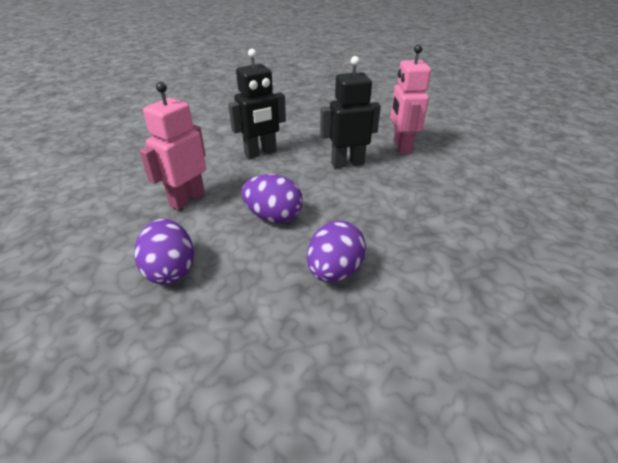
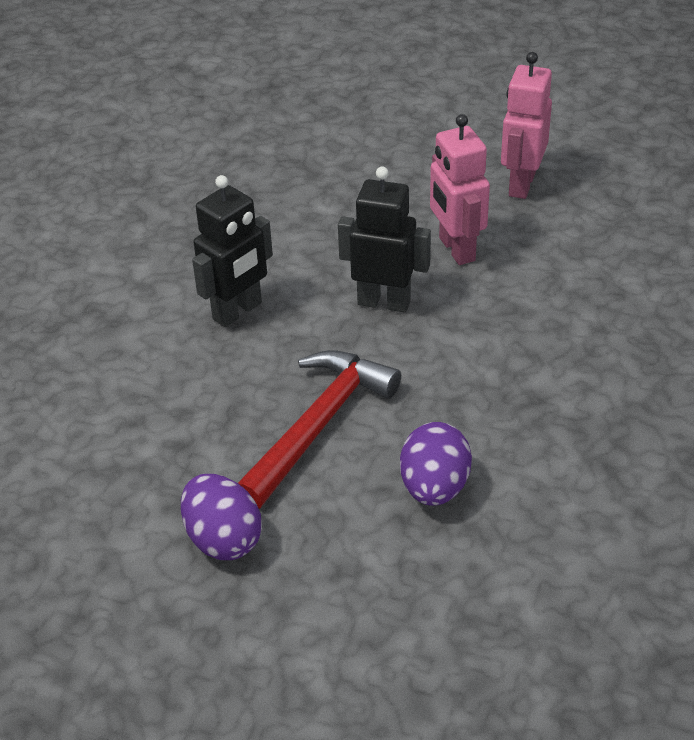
camera: 15 degrees left, 5 degrees up
(187, 199) = (173, 426): pink robot -> pink robot (521, 184)
(273, 217) = (318, 426): purple egg -> red hammer
(347, 163) = (384, 302): black robot -> black robot turned 45 degrees clockwise

